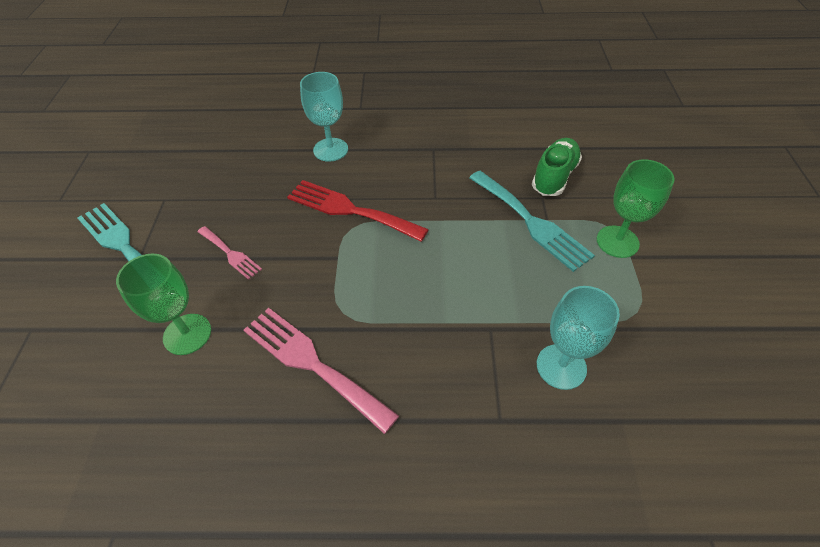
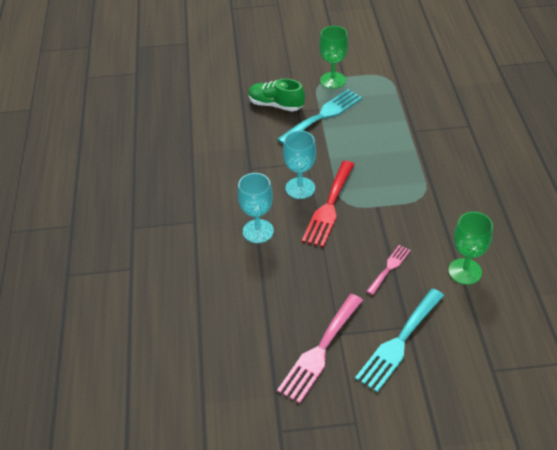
camera: 95 degrees left, 5 degrees down
(312, 363) = (464, 203): pink fork -> pink fork (320, 351)
(561, 366) = (430, 104): turquoise goblet -> turquoise goblet (300, 188)

